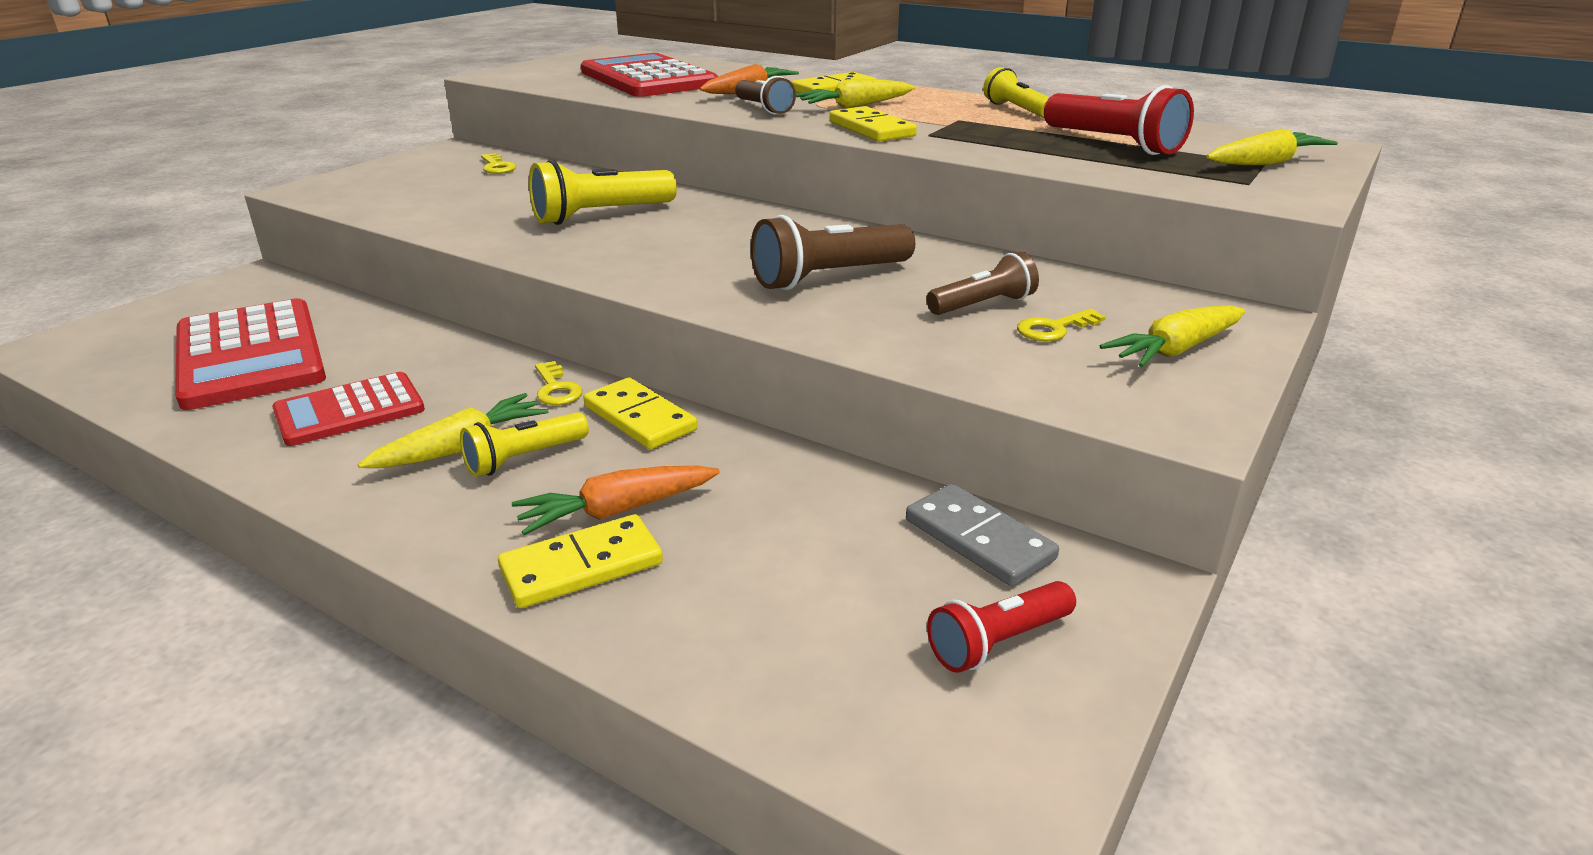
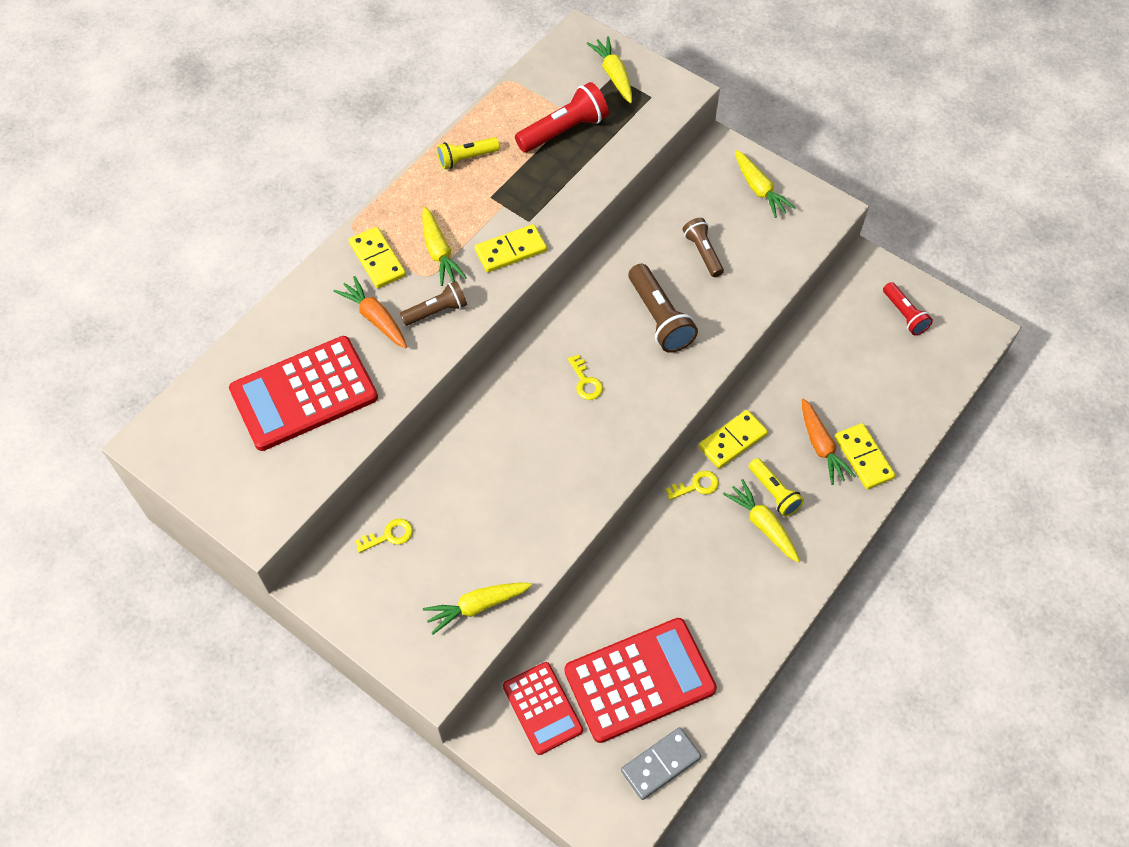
camera: 85 degrees left, 30 degrees up
(349, 410) = (719, 594): red calculator -> red calculator (542, 708)
(381, 201) = (477, 606): none -> yellow carrot
(600, 215) = (530, 446): yellow flashlight -> none
(979, 539) = (840, 308): grey domino -> grey domino (660, 764)
(1054, 328) = (733, 229): yellow key -> yellow key (585, 382)

